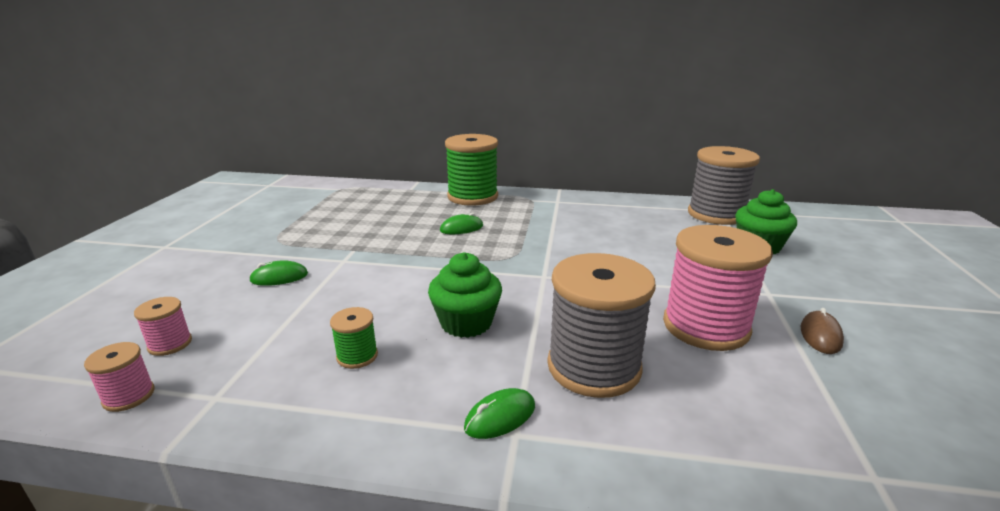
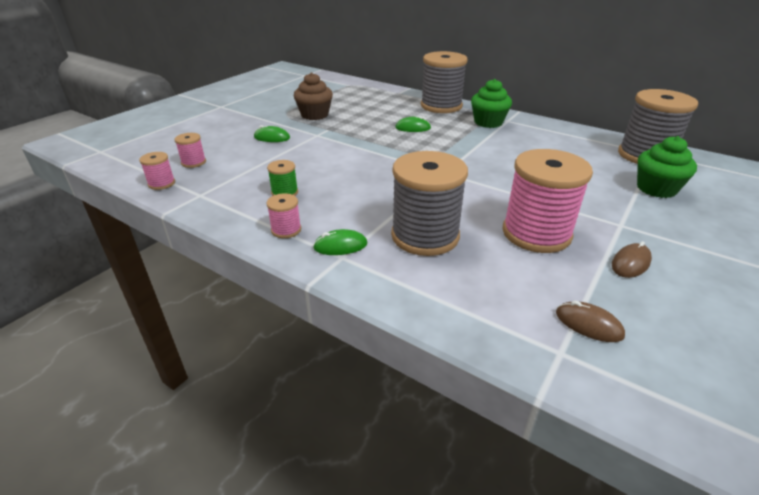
camera: 25 degrees right, 10 degrees up
(321, 234) = (314, 115): none -> brown cupcake
(402, 416) = (286, 230): none -> pink spool
(466, 323) = (364, 190): green cupcake -> green cupcake (488, 122)
(472, 197) = (441, 106): green spool -> grey spool
(862, 427) = (588, 324): none -> brown mouse

